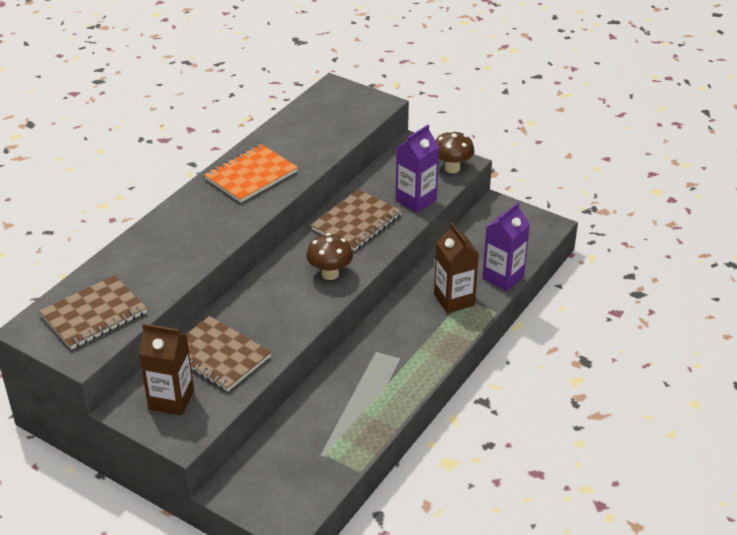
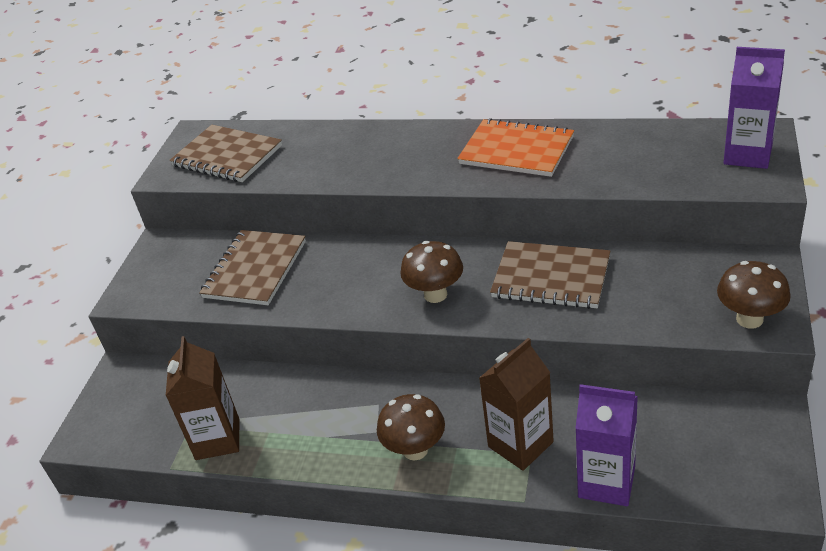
camera: 75 degrees right, 0 degrees up
(171, 400) = (178, 267): brown carton -> brown carton (217, 439)
(416, 200) = (641, 311): purple carton -> purple carton (748, 155)
(428, 345) = (415, 450): none -> brown mushroom

